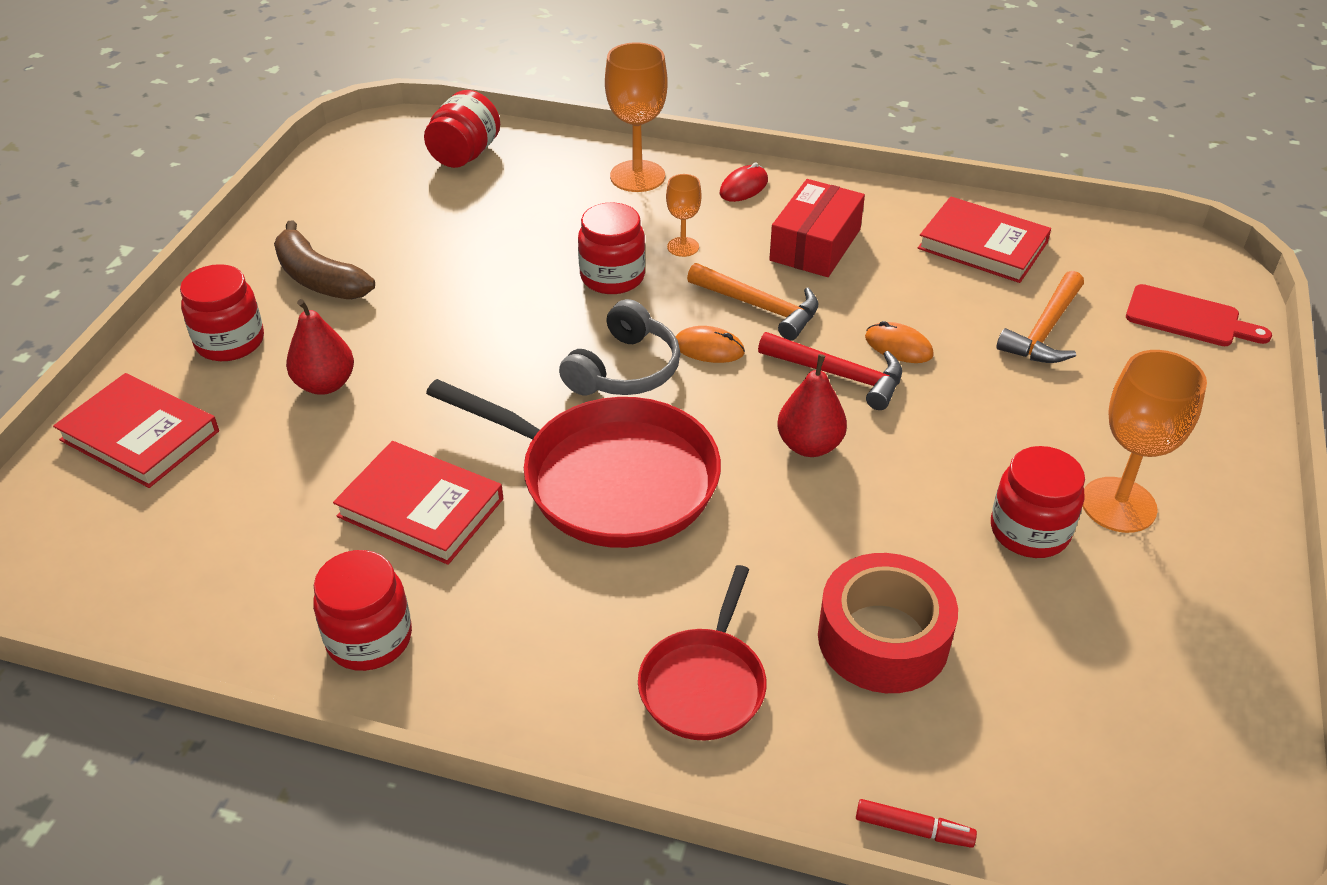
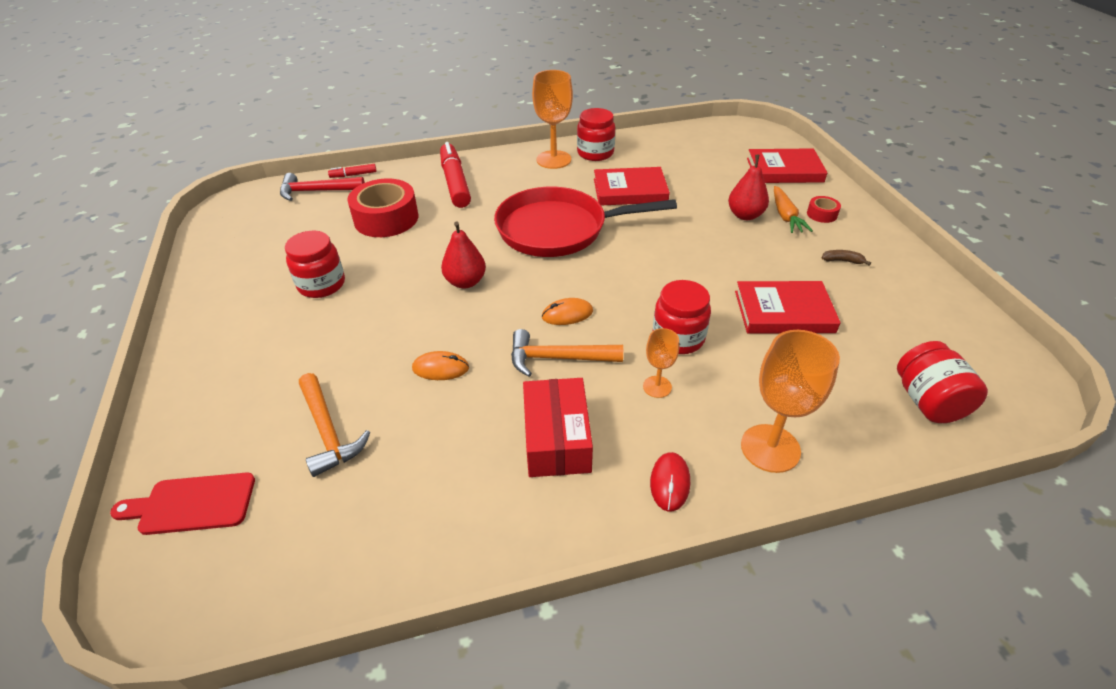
camera: 150 degrees right, 0 degrees up
(230, 342) = (822, 214): red jar -> red tape
(278, 359) = (785, 216): none -> orange carrot
(319, 278) = (842, 261): brown banana -> brown banana, size x0.44
(624, 370) = (604, 281): grey headphones -> none
(704, 684) = (455, 182): red pan -> red marker
(839, 375) = (471, 330): red hammer -> red hammer (317, 191)
(982, 245) = (404, 512): red book -> red book (783, 312)
(1045, 330) = (328, 431): orange hammer -> orange hammer turned 150 degrees clockwise
(1118, 505) = (267, 317): orange goblet -> orange goblet (553, 160)

